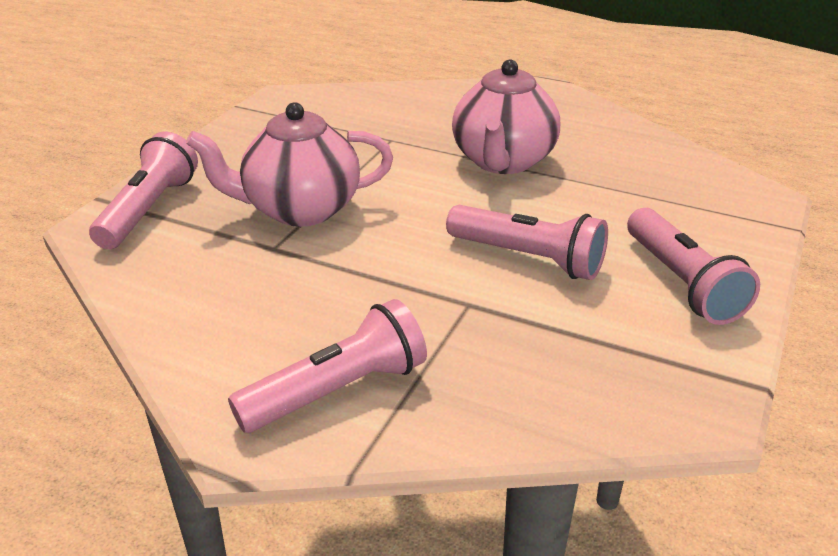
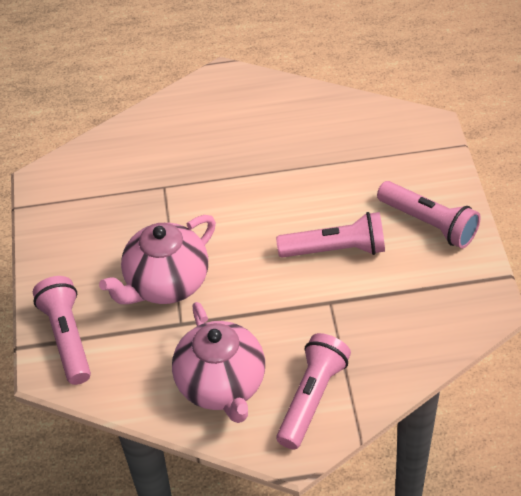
camera: 30 degrees left, 15 degrees up
(503, 161) = (256, 171): pink teapot -> pink teapot (222, 386)

